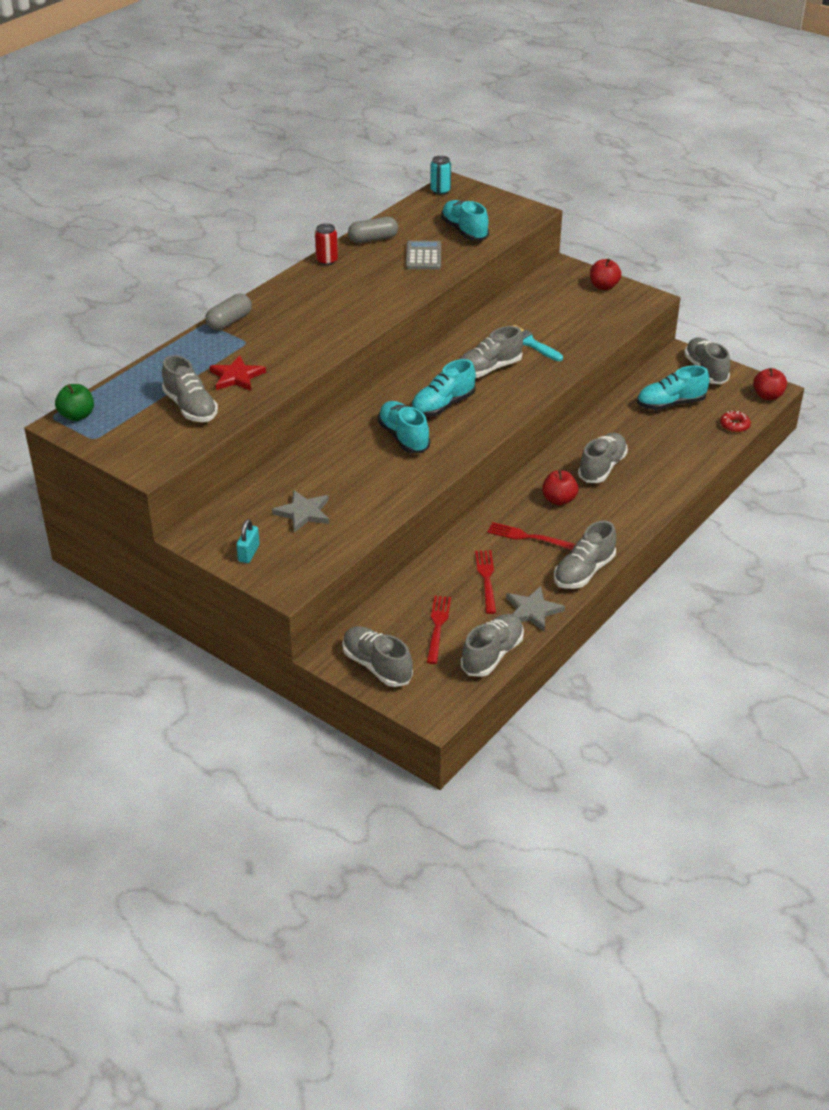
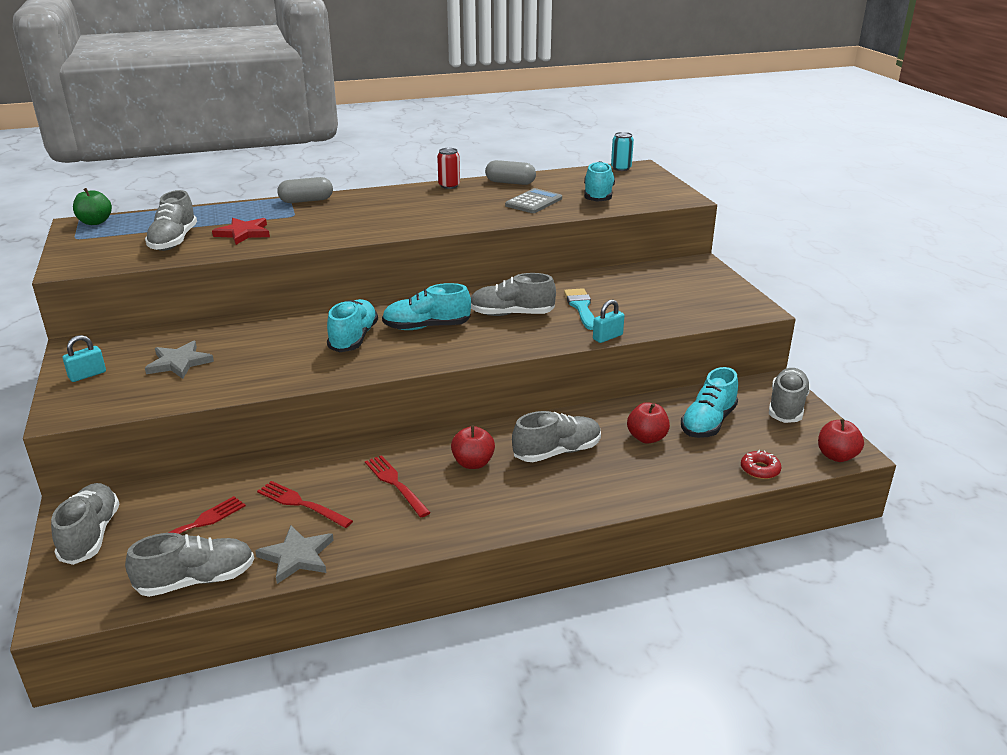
camera: 35 degrees right, 10 degrees down
(486, 579) = (301, 504): red fork -> red fork turned 90 degrees counterclockwise
(580, 363) = (607, 337): none -> turquoise padlock
(584, 572) = (401, 543): grey shoe -> none
(603, 286) = (720, 287): red apple -> red apple (647, 438)
(670, 404) = (708, 423): turquoise shoe -> turquoise shoe turned 75 degrees counterclockwise

